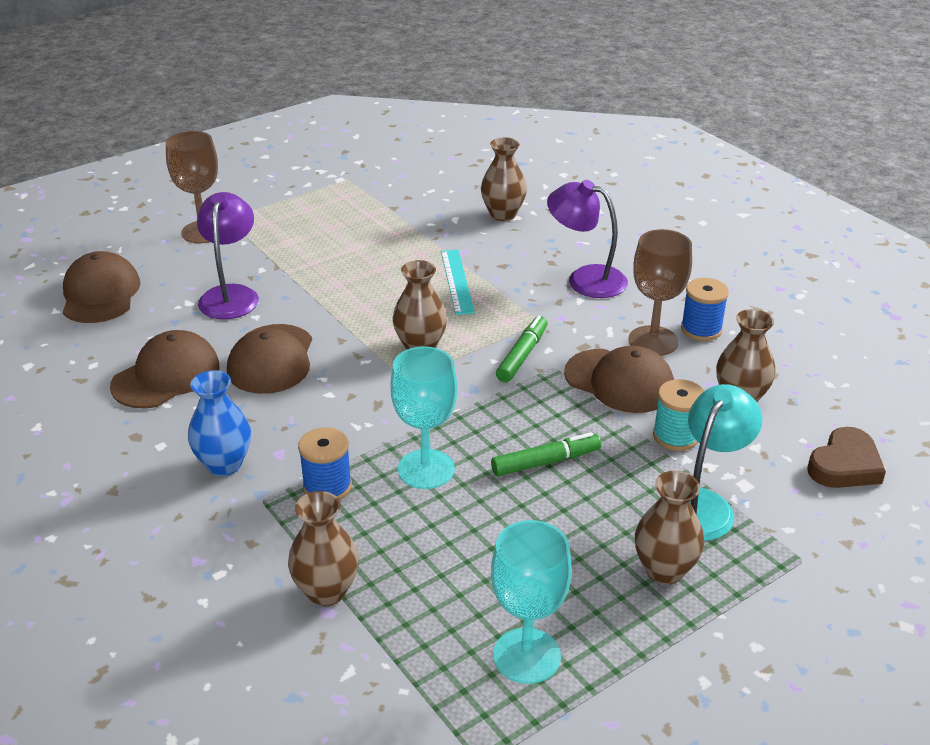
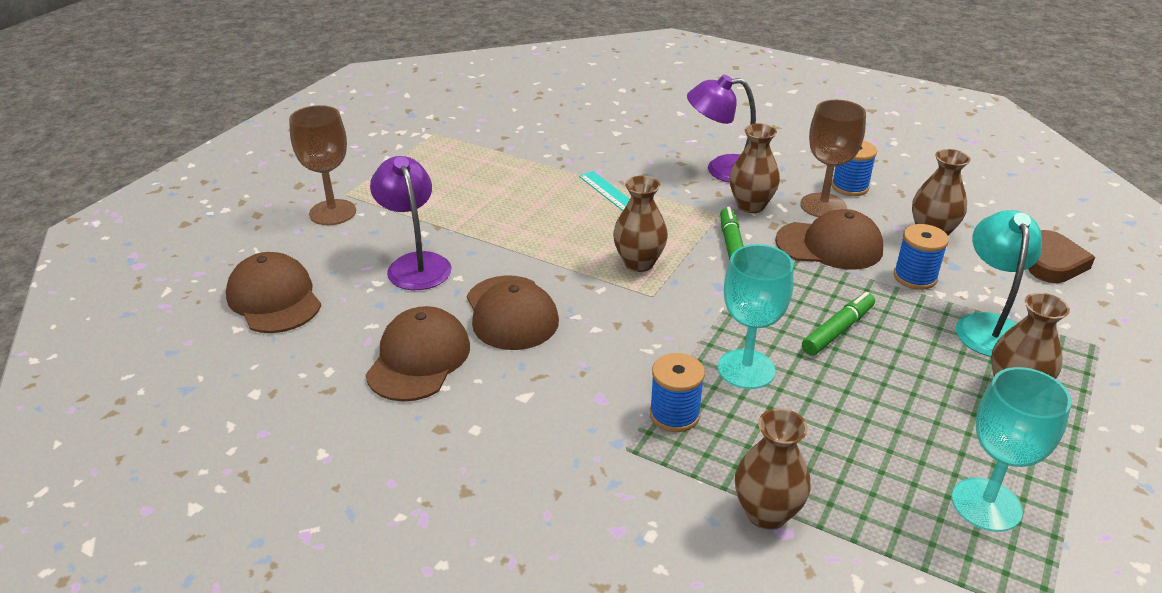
camera: 25 degrees left, 0 degrees up
(224, 464) = (557, 426): blue vase -> none
(503, 214) = (603, 133): brown vase -> brown vase (750, 206)
(675, 436) = (915, 277): turquoise spool -> blue spool

